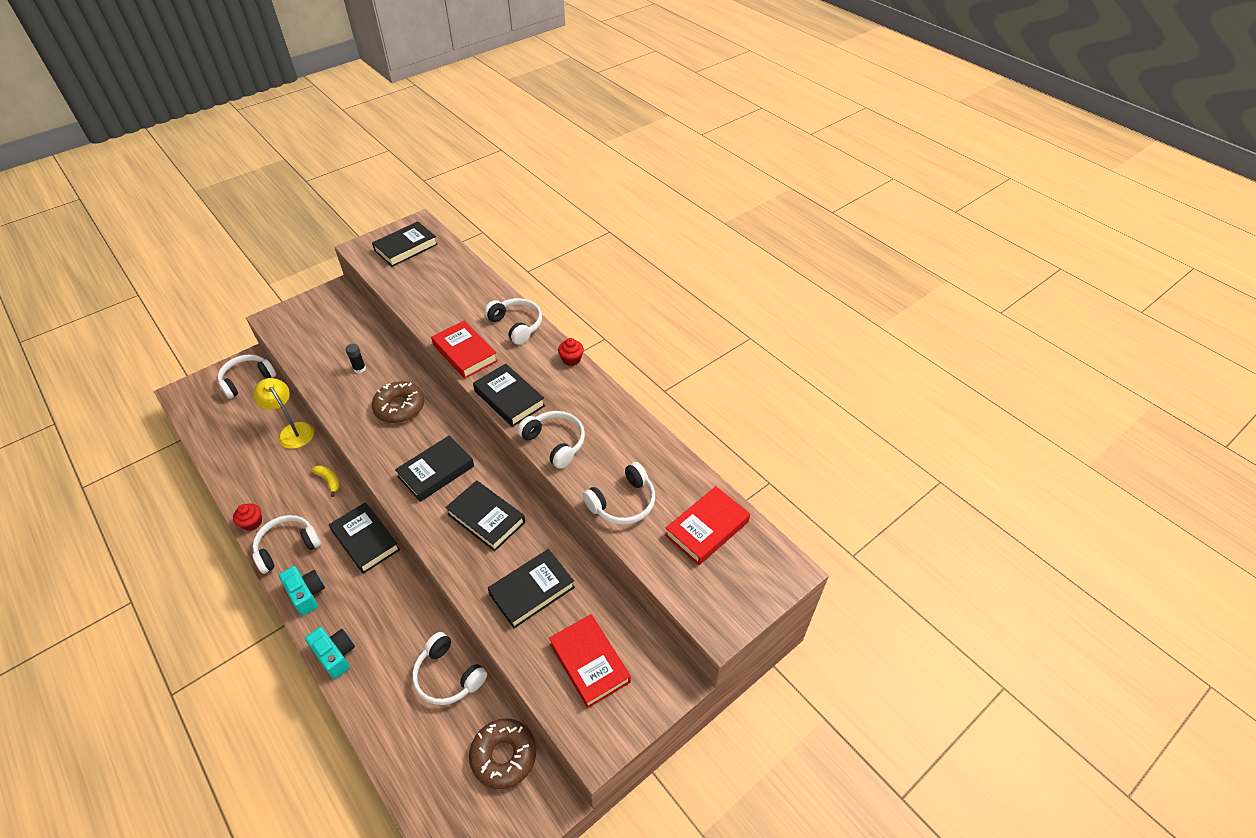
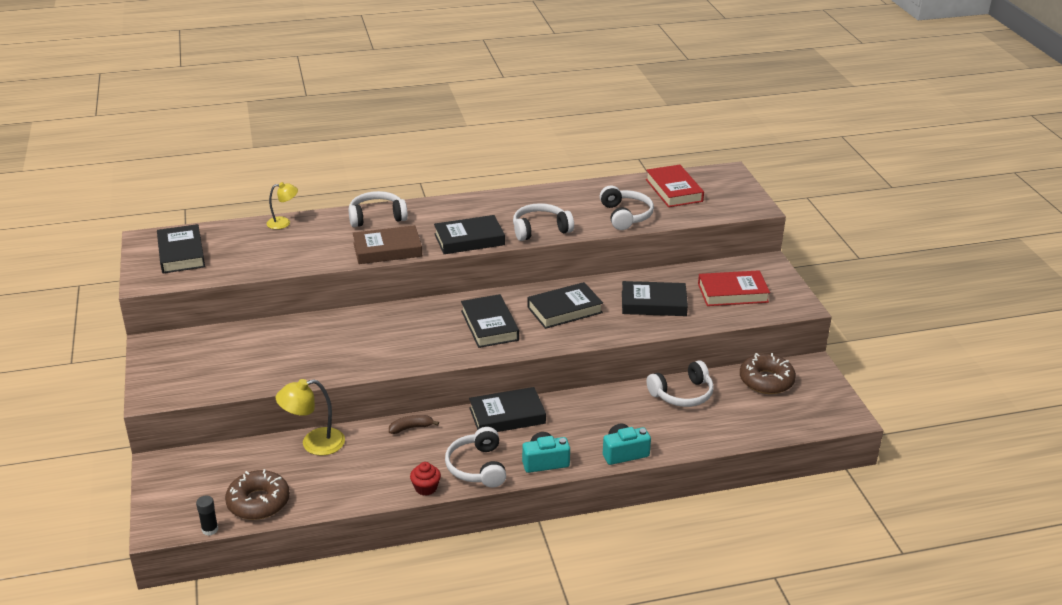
camera: 65 degrees left, 15 degrees down
(247, 380) = (193, 469): white headphones -> none
(329, 481) = (411, 428): yellow banana -> brown banana
(359, 369) = (305, 347): black glue stick -> black glue stick (210, 529)
(399, 407) = (387, 332): brown donut -> brown donut (258, 502)
(465, 353) = (387, 250): red book -> brown book
(478, 278) = (283, 222): none -> yellow lamp
(532, 591) = (653, 303): black book -> black book turned 75 degrees counterclockwise
(571, 359) = (449, 201): red cupcake -> none

